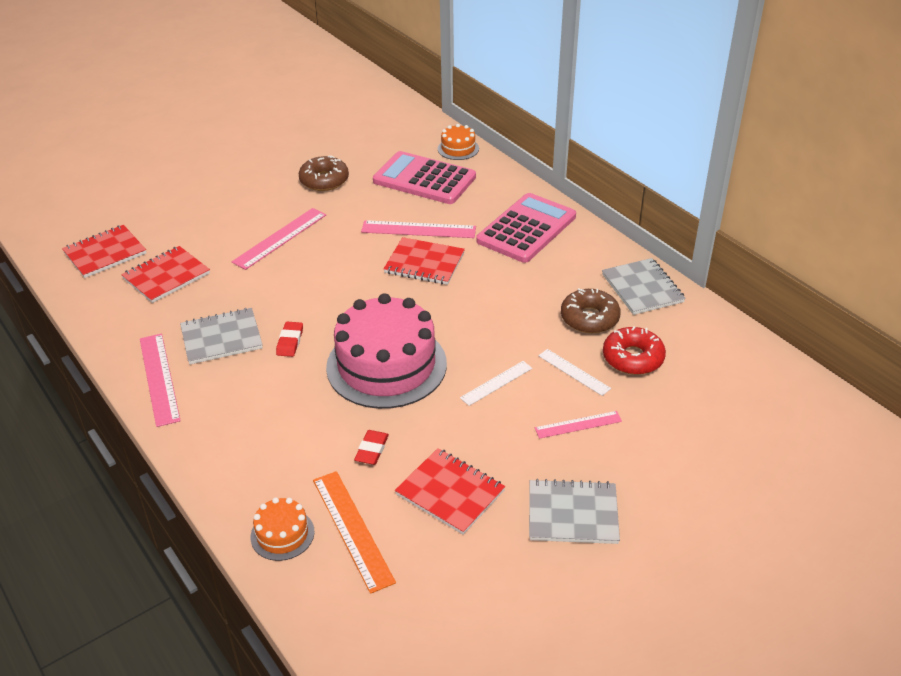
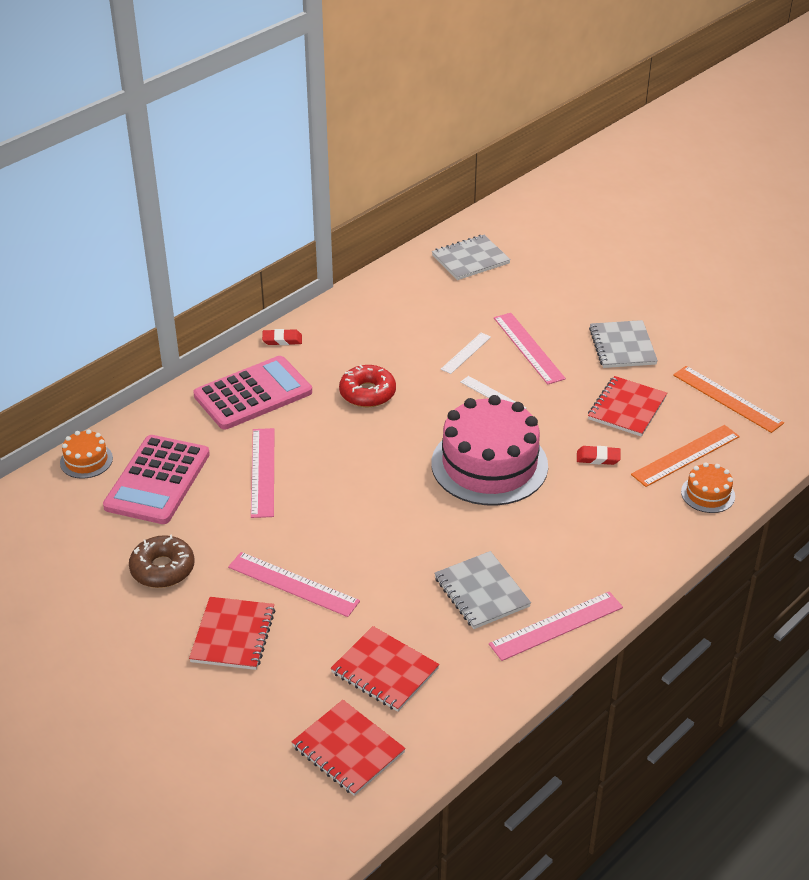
camera: 100 degrees left, 0 degrees up
(290, 341) = (473, 538): red eraser -> red eraser (282, 340)
(424, 263) = (324, 460): red notebook -> red notebook (233, 635)
(447, 601) = (727, 399): none -> orange ruler
(526, 229) = (253, 394): pink calculator -> pink calculator turned 120 degrees clockwise
(578, 425) = (528, 348): pink ruler -> pink ruler, size x1.62
(589, 318) = (391, 347): brown donut -> none
(633, 358) = (439, 322): red donut -> red donut (367, 393)
(642, 288) = (341, 319): grey notebook -> grey notebook (470, 259)

